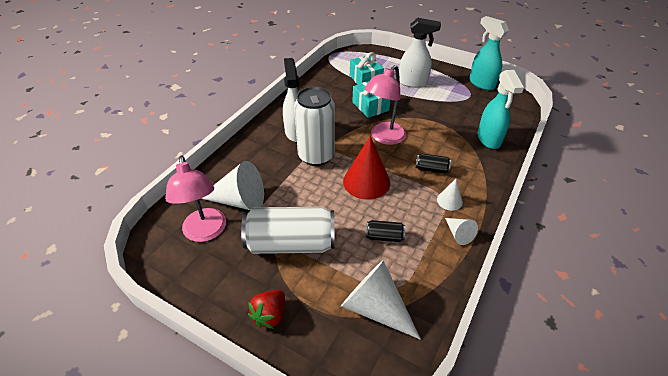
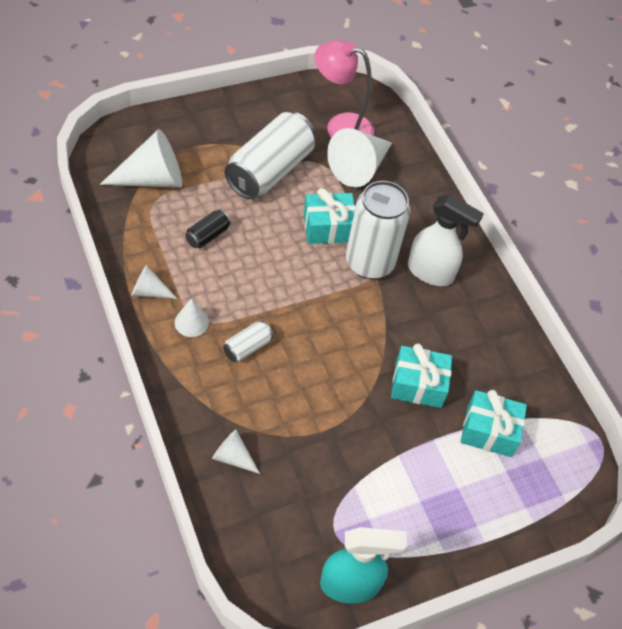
camera: 120 degrees right, 10 degrees up
(270, 315) = (215, 120): red strawberry -> none
(309, 186) = (328, 227): none -> turquoise gift
(366, 182) = (288, 275): red cone -> none
(384, 137) = (342, 348): pink lamp -> none
(413, 82) = (431, 487): white spray bottle -> none
(431, 169) = (247, 347): black can -> white can
(489, 139) = (233, 457): turquoise spray bottle -> white cone

